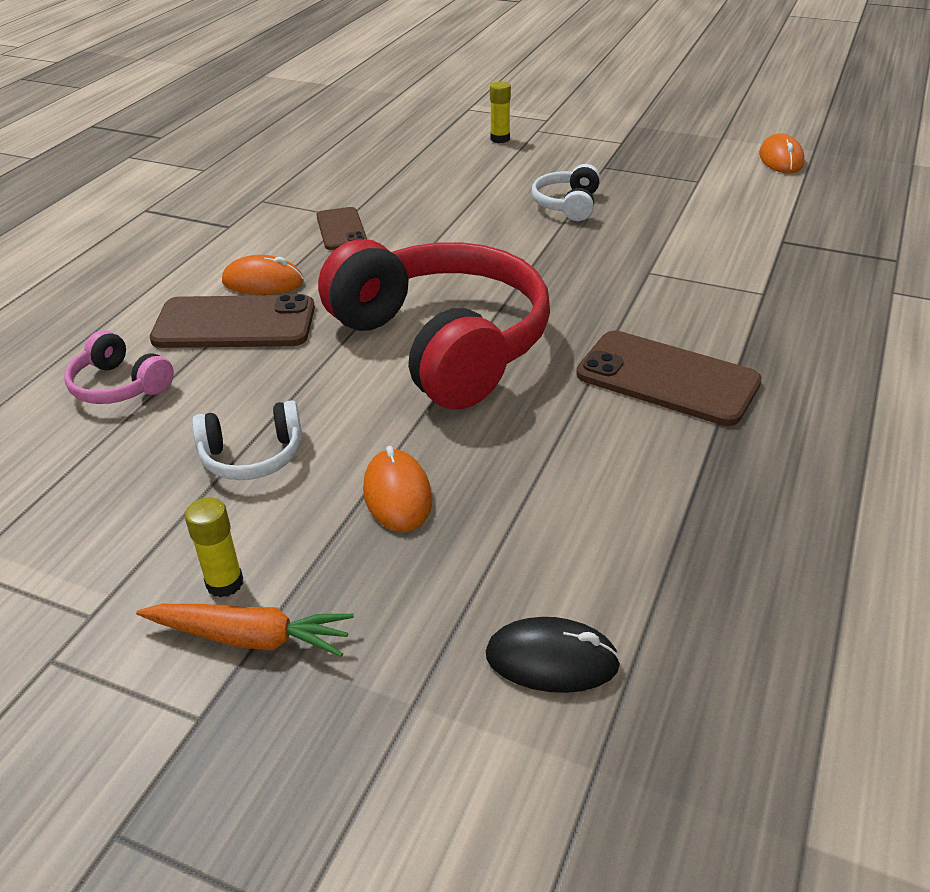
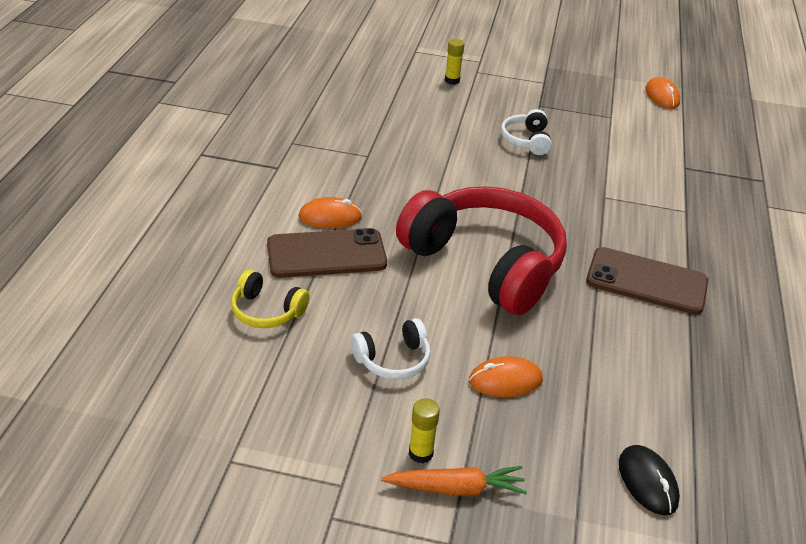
camera: 15 degrees left, 0 degrees up
(119, 386) = (267, 311): pink headphones -> yellow headphones
(341, 229) = (367, 168): brown phone -> none
(397, 495) = (505, 380): orange mouse -> orange mouse turned 75 degrees counterclockwise
(552, 660) = (647, 482): black mouse -> black mouse turned 75 degrees clockwise

